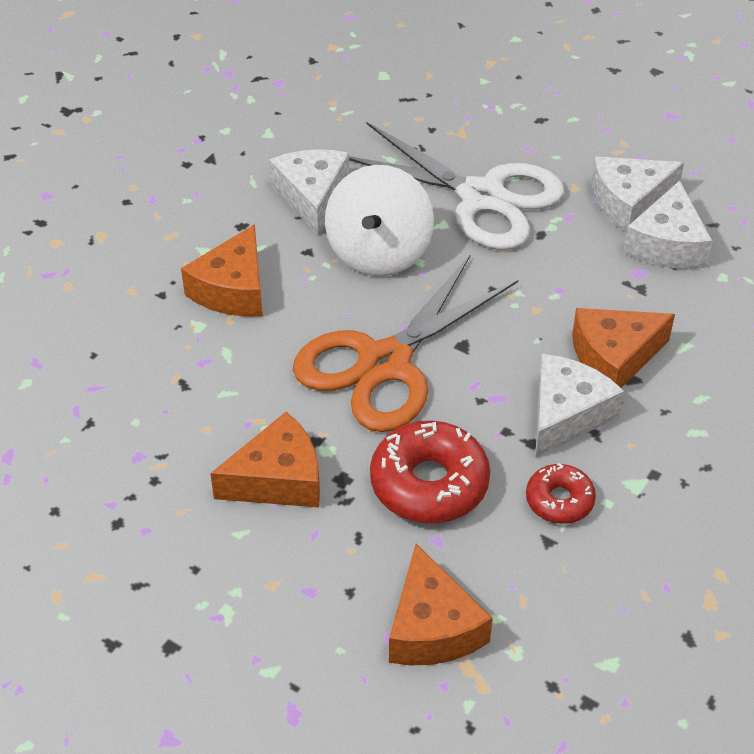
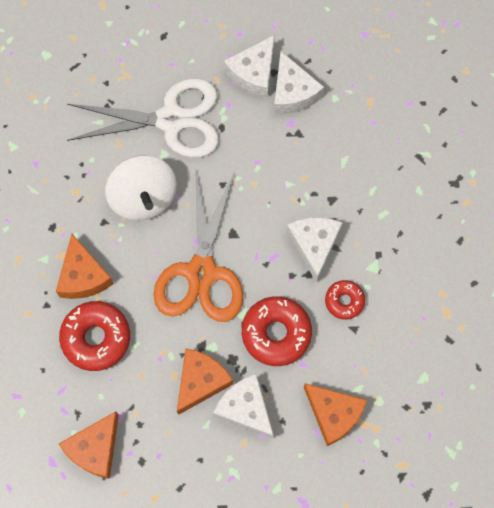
camera: 35 degrees left, 25 degrees up
(188, 358) = (96, 338): none -> red donut
(312, 197) = (76, 180): white cheese -> white cheese (245, 408)
(614, 357) = (314, 191): orange cheese -> orange cheese (95, 448)

